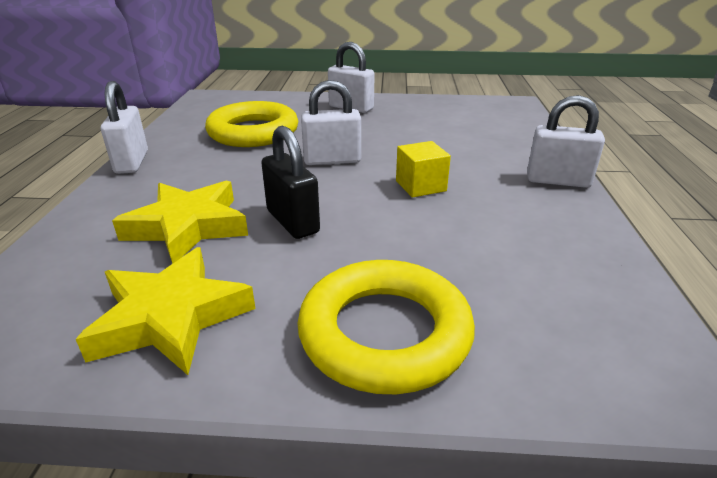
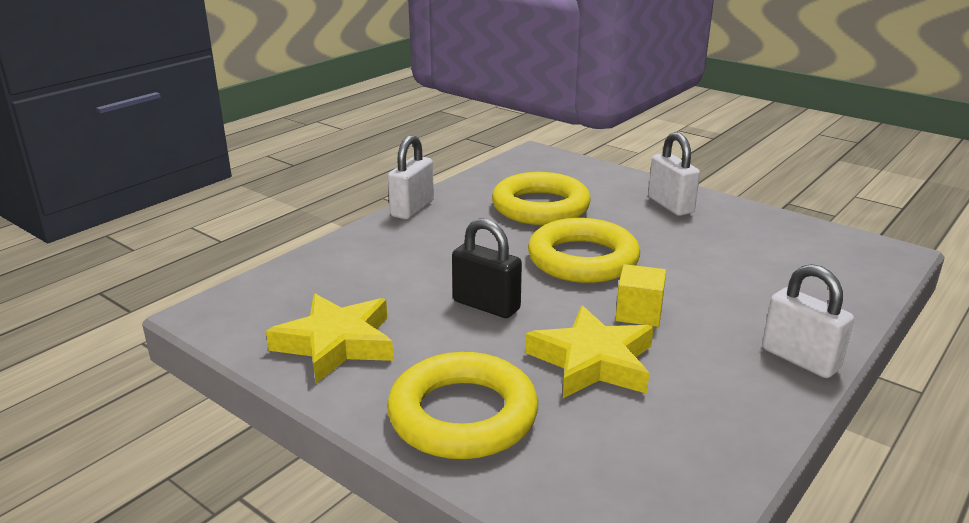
camera: 35 degrees right, 5 degrees down
(188, 227) = (404, 281): yellow star -> yellow star (592, 361)
(292, 221) = (486, 305): black padlock -> black padlock turned 60 degrees counterclockwise
(332, 160) = (583, 259): white padlock -> yellow ring

